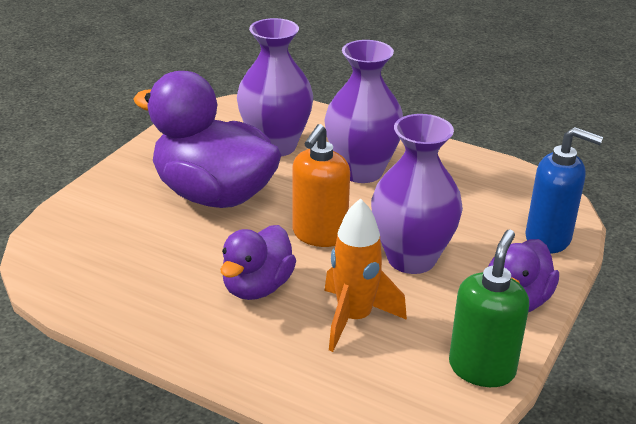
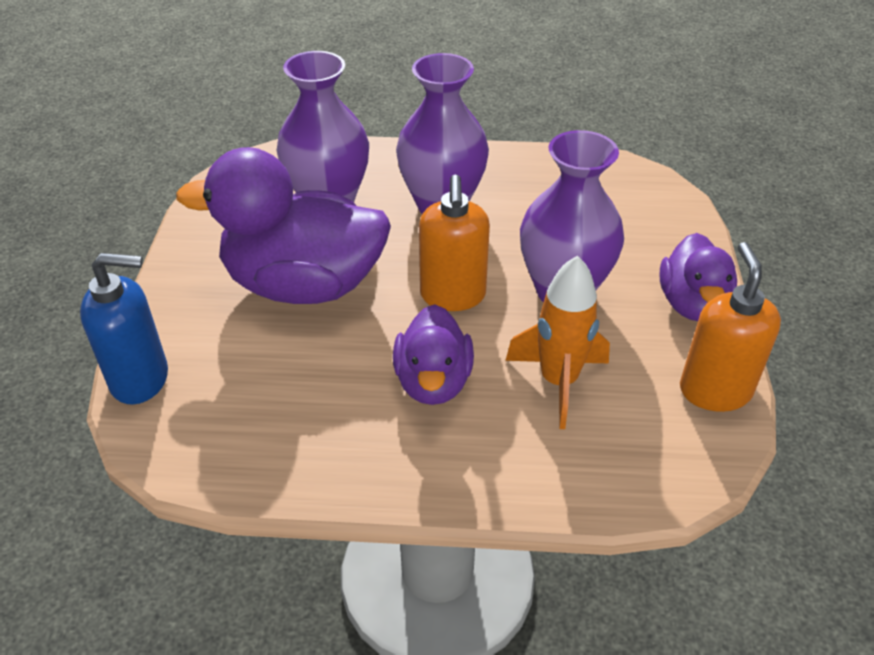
camera: 25 degrees left, 10 degrees up
(482, 368) = (714, 390): green soap dispenser -> orange soap dispenser
(548, 239) = (672, 225): blue soap dispenser -> blue soap dispenser (140, 379)

